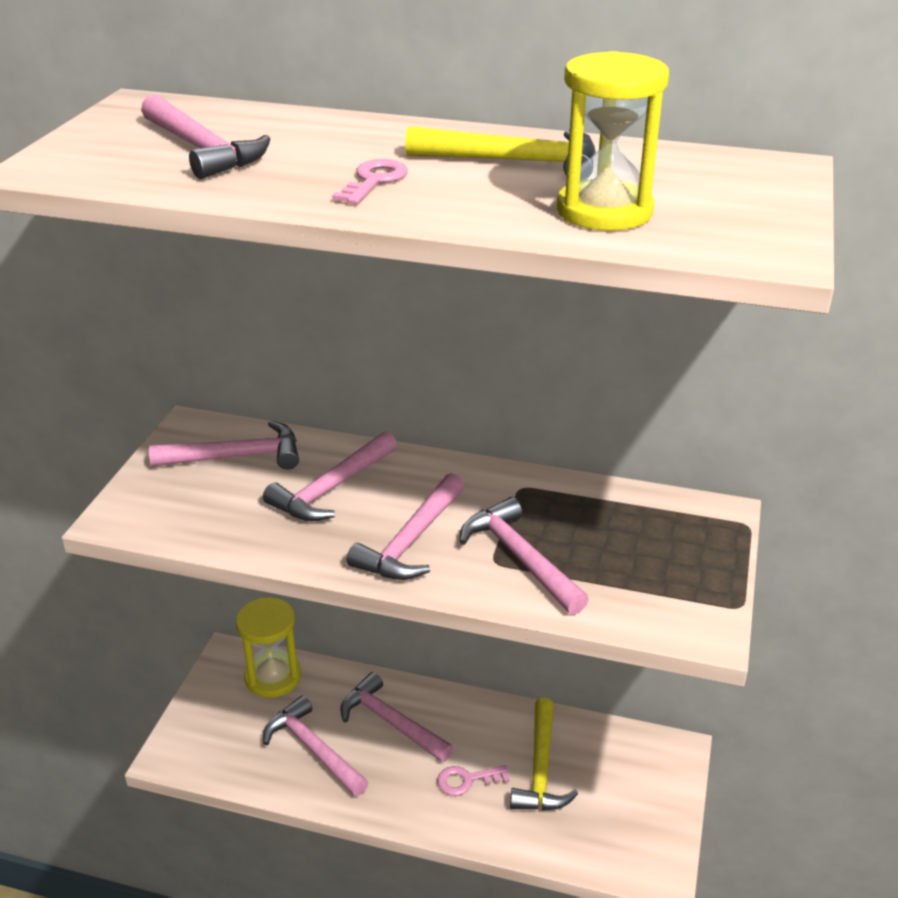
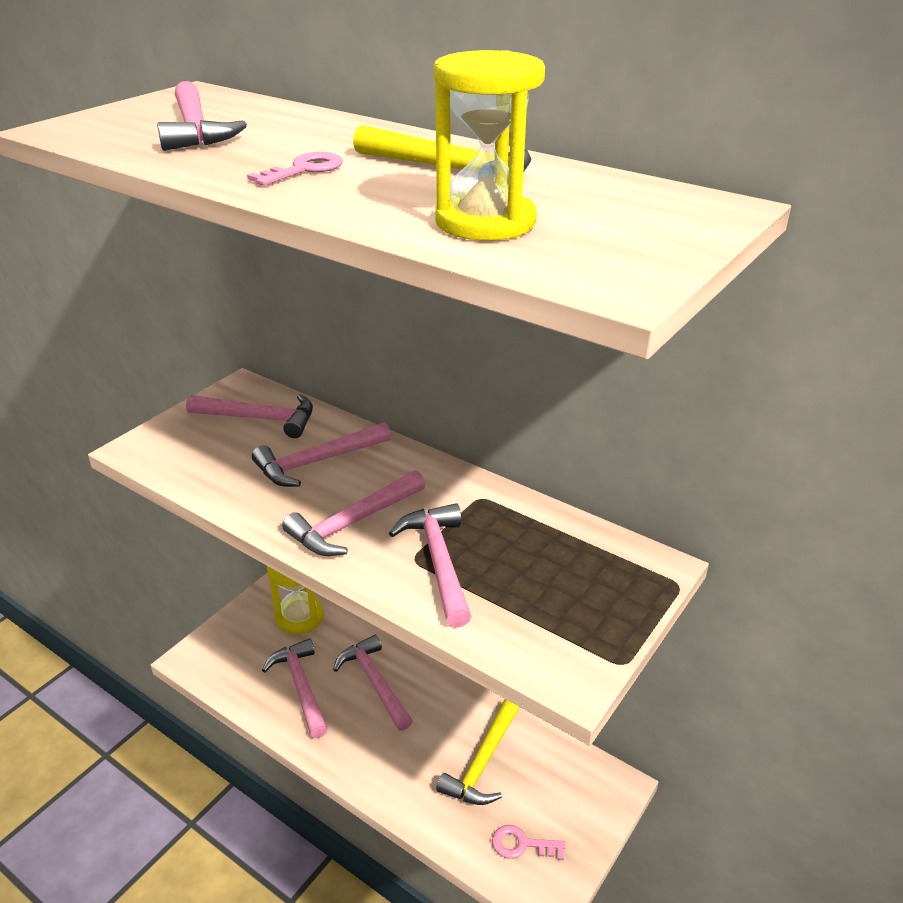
camera: 20 degrees right, 0 degrees up
(466, 780) = (413, 753): pink key -> pink key (522, 844)

